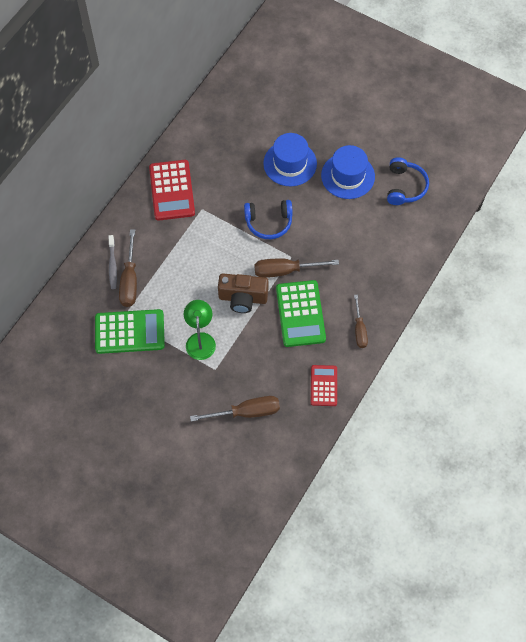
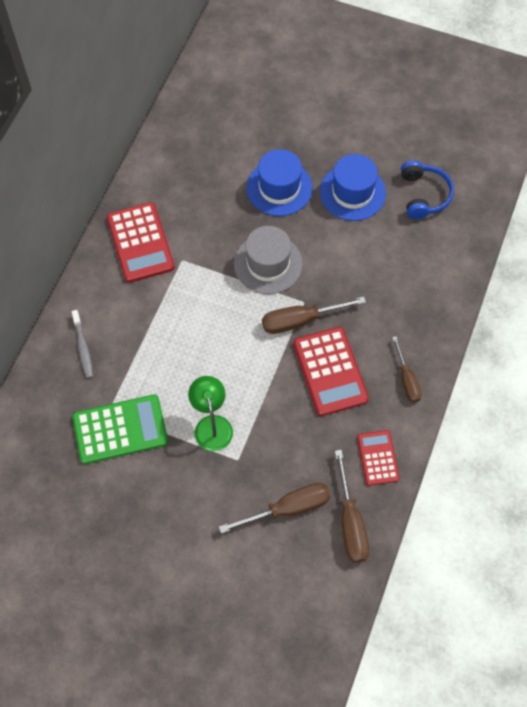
camera: 10 degrees left, 0 degrees up
(130, 280) = (108, 364): brown screwdriver -> brown screwdriver (350, 522)
(243, 298) = (255, 363): brown camera -> none
(268, 222) = (268, 264): blue headphones -> grey hat
(300, 314) = (330, 371): green calculator -> red calculator

